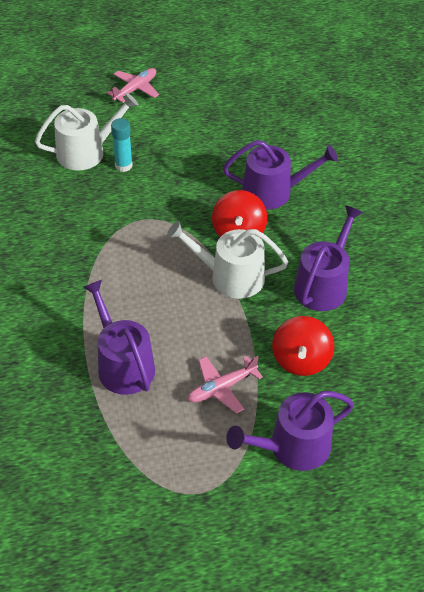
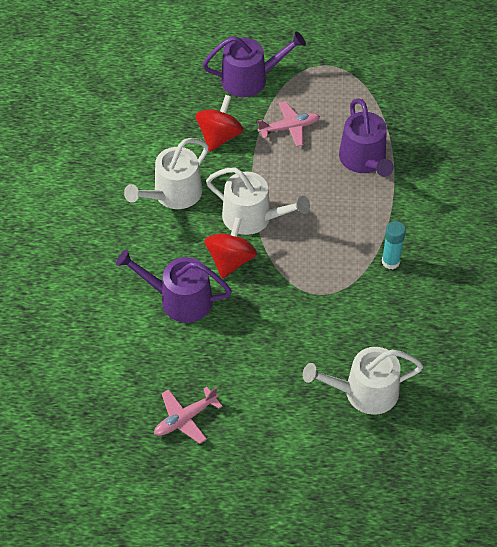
camera: 165 degrees left, 5 degrees up
(123, 165) = (327, 364): turquoise glue stick -> turquoise glue stick (390, 262)
(135, 89) = (290, 481): pink plane -> pink plane (185, 419)
(323, 285) = (173, 194): purple watering can -> white watering can

